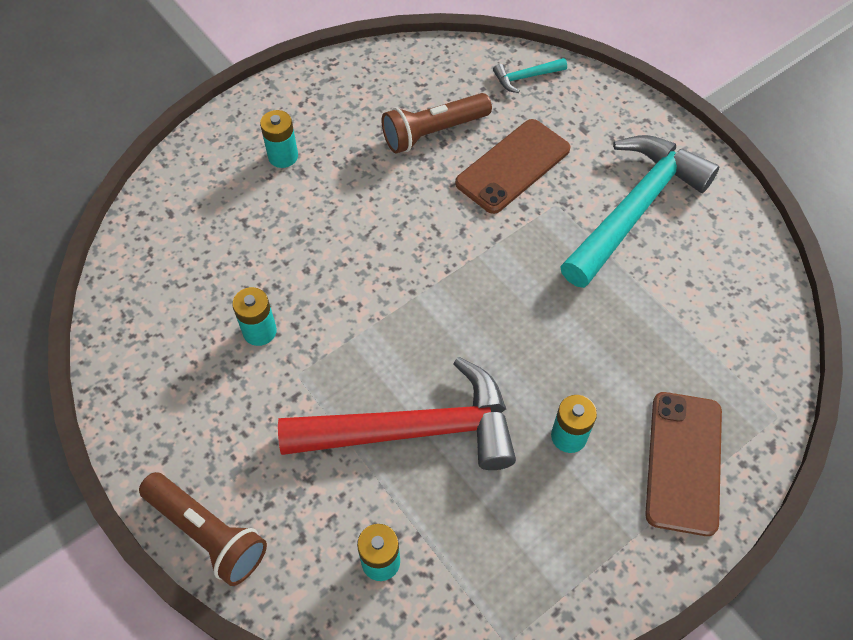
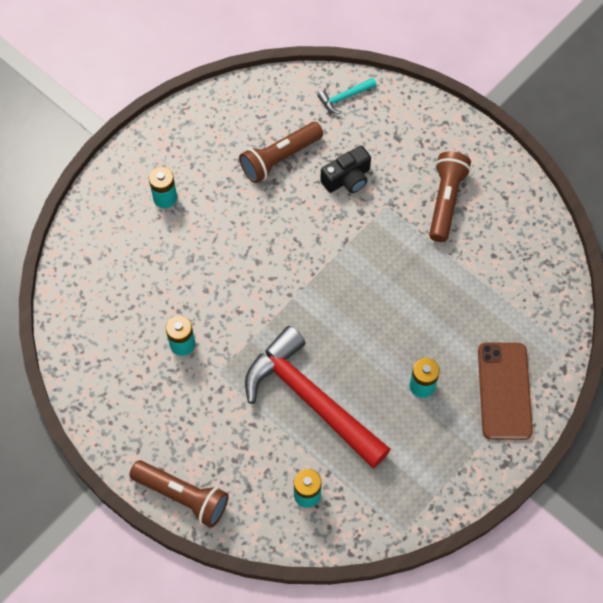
camera: 10 degrees left, 5 degrees up
(413, 430) = (311, 399): red hammer -> red hammer turned 120 degrees counterclockwise
(513, 166) = (347, 179): brown phone -> black camera
(634, 209) = (445, 201): turquoise hammer -> brown flashlight

